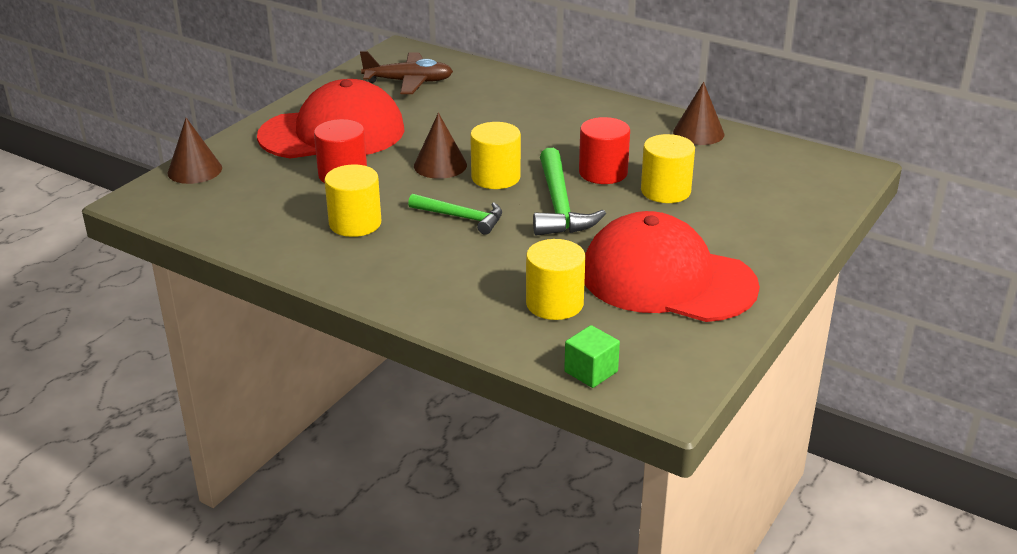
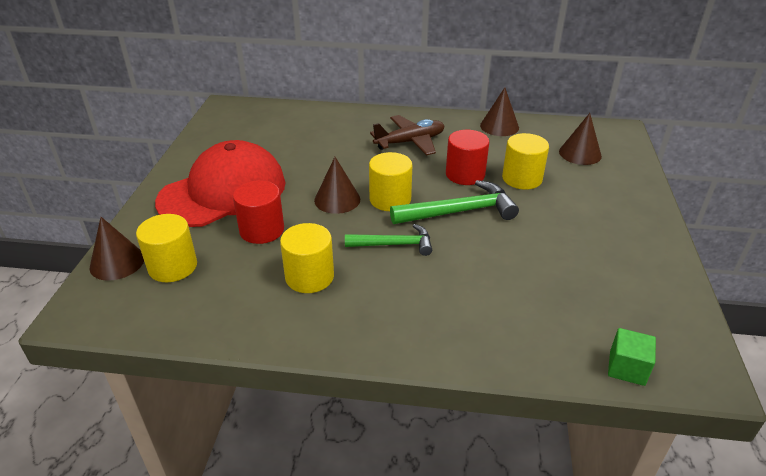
camera: 25 degrees left, 5 degrees up
(409, 82) = (253, 132): brown plane -> brown plane (410, 142)
(554, 304) = (538, 307): yellow cylinder -> yellow cylinder (173, 266)
(559, 205) = (459, 212): green hammer -> green hammer turned 75 degrees counterclockwise
(667, 279) = (595, 256): red cap -> none
(768, 182) = (580, 153): none -> brown cone

